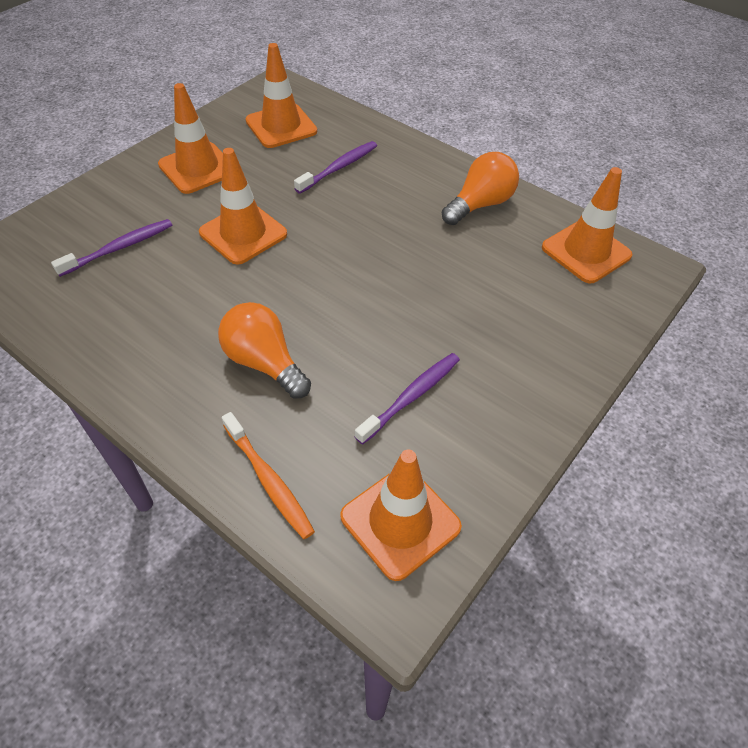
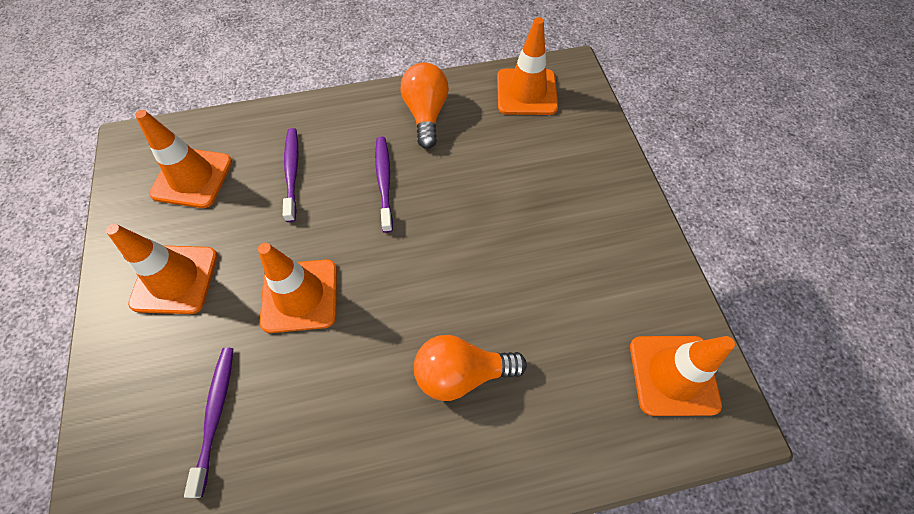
camera: 50 degrees left, 10 degrees up
(269, 480) = (580, 445): orange toothbrush -> none
(411, 397) = (572, 291): purple toothbrush -> purple toothbrush (384, 182)

